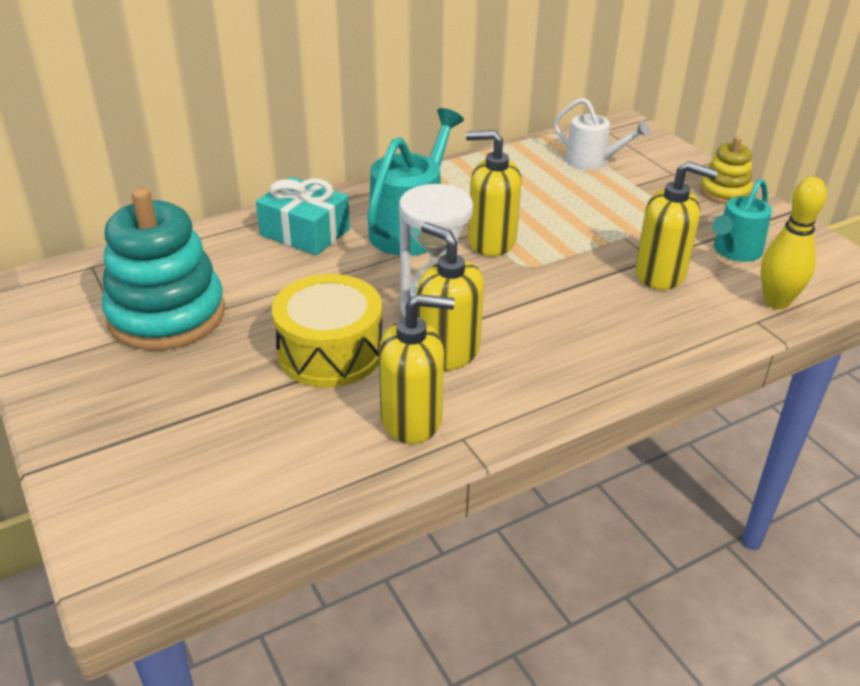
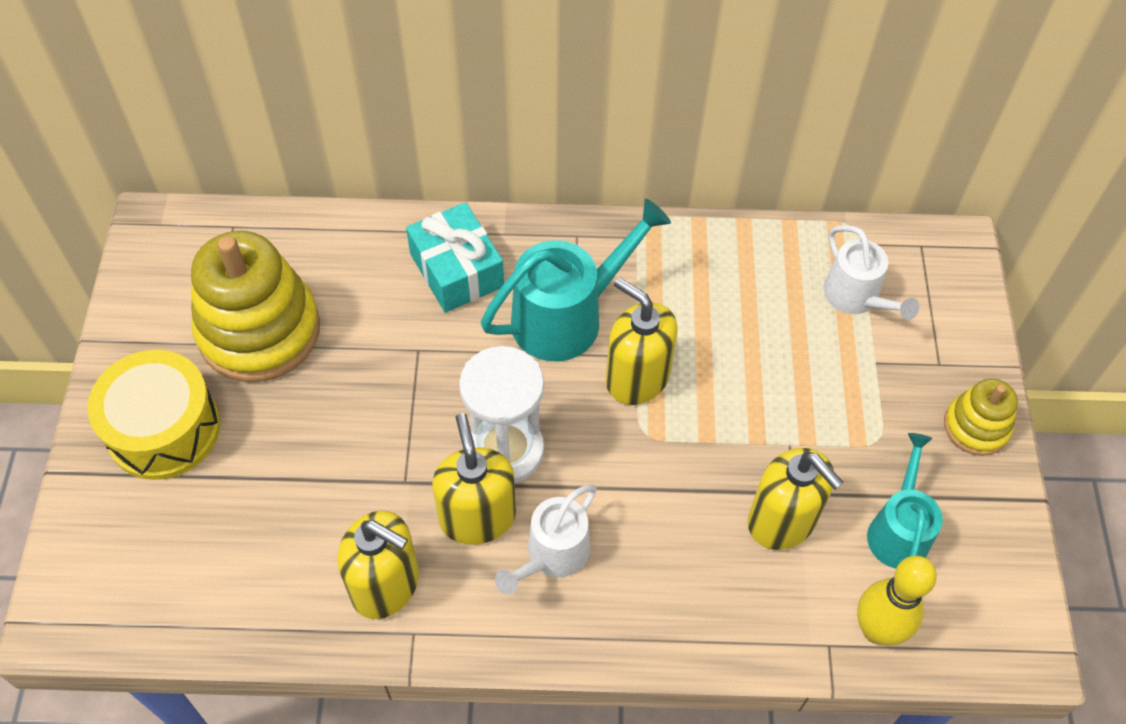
camera: 30 degrees right, 20 degrees up
(167, 315) = (259, 330): turquoise stacking toy -> yellow stacking toy
(330, 352) = (371, 458): yellow drum -> yellow drum (164, 429)
(525, 351) = (552, 555): none -> white watering can
(734, 251) = (898, 529): turquoise watering can -> turquoise watering can turned 120 degrees clockwise

